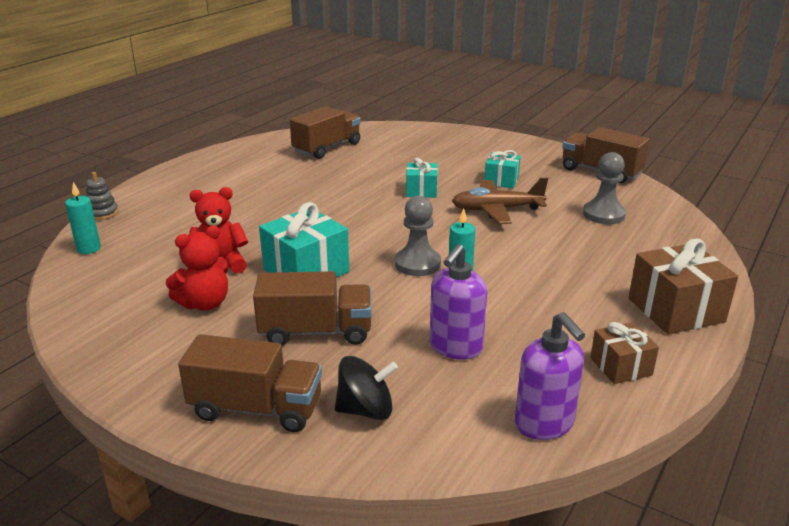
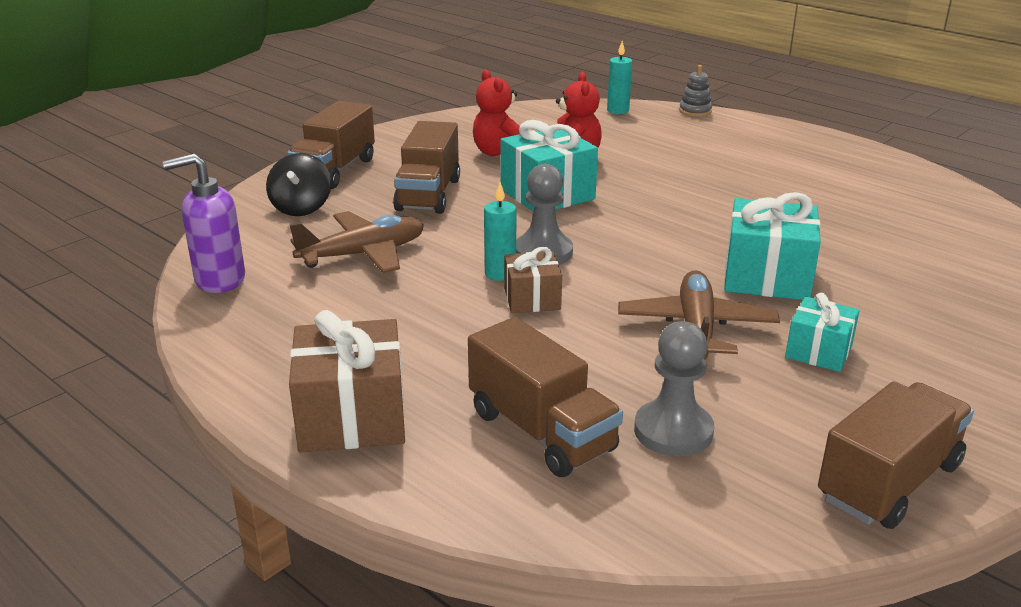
camera: 100 degrees right, 0 degrees up
(327, 148) = (924, 220): brown truck -> brown truck (541, 431)
(421, 191) = (767, 277): turquoise gift -> turquoise gift, size x1.70
(455, 347) = (363, 254): purple soap dispenser -> brown plane
(620, 366) = (268, 341): brown gift -> brown gift (532, 299)

